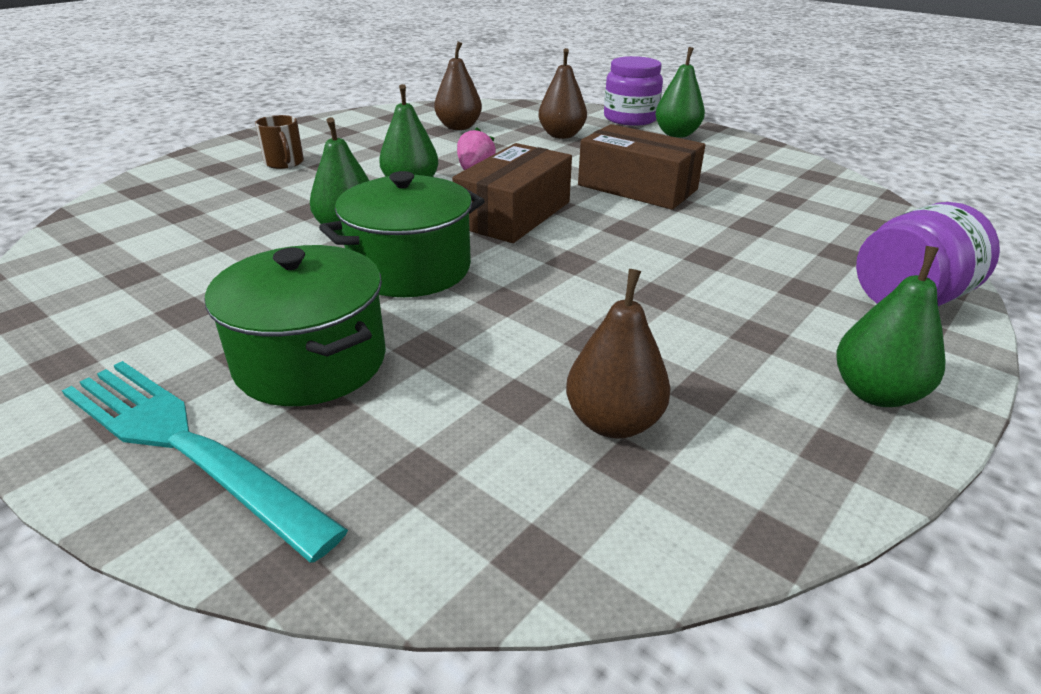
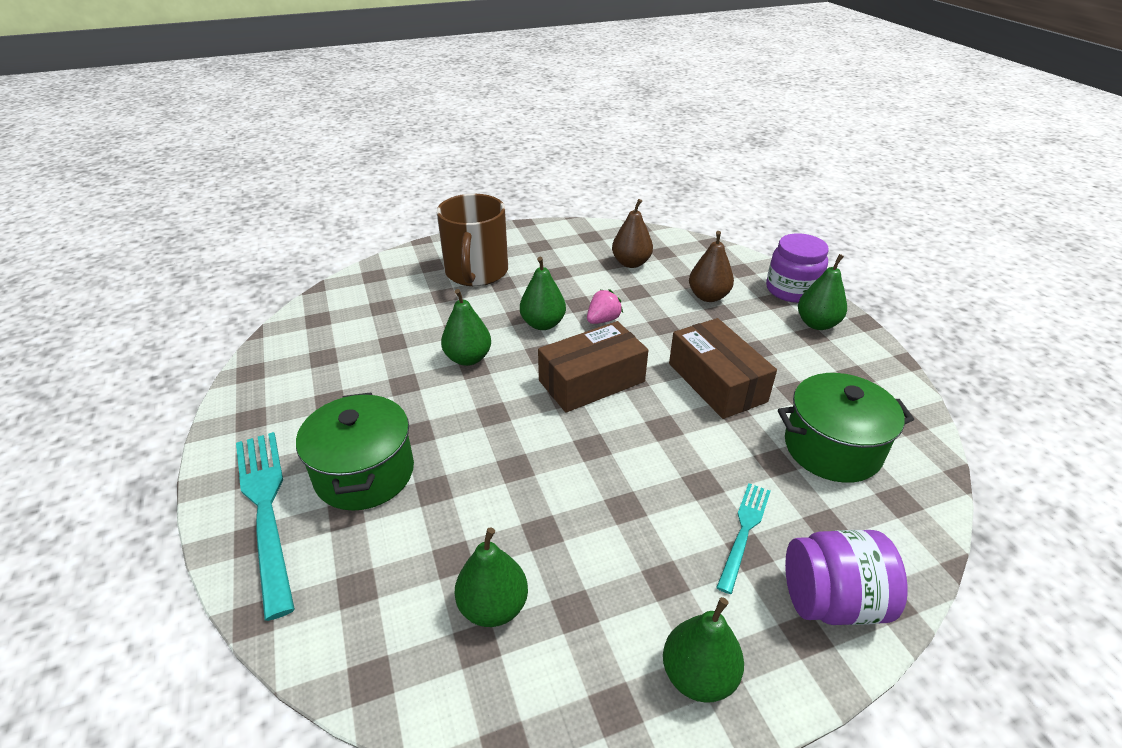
camera: 30 degrees right, 5 degrees up
(284, 163) = (476, 272): brown mug -> brown mug, size x2.15
(410, 269) = (478, 413): green pot -> green pot (832, 448)
(613, 422) = (493, 606): brown pear -> green pear
(784, 278) = (744, 532): none -> turquoise fork

